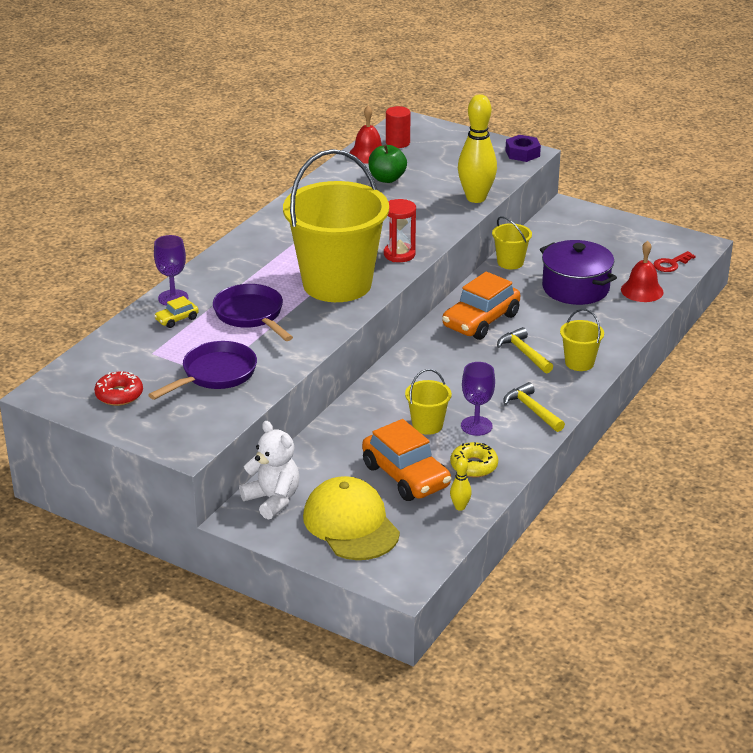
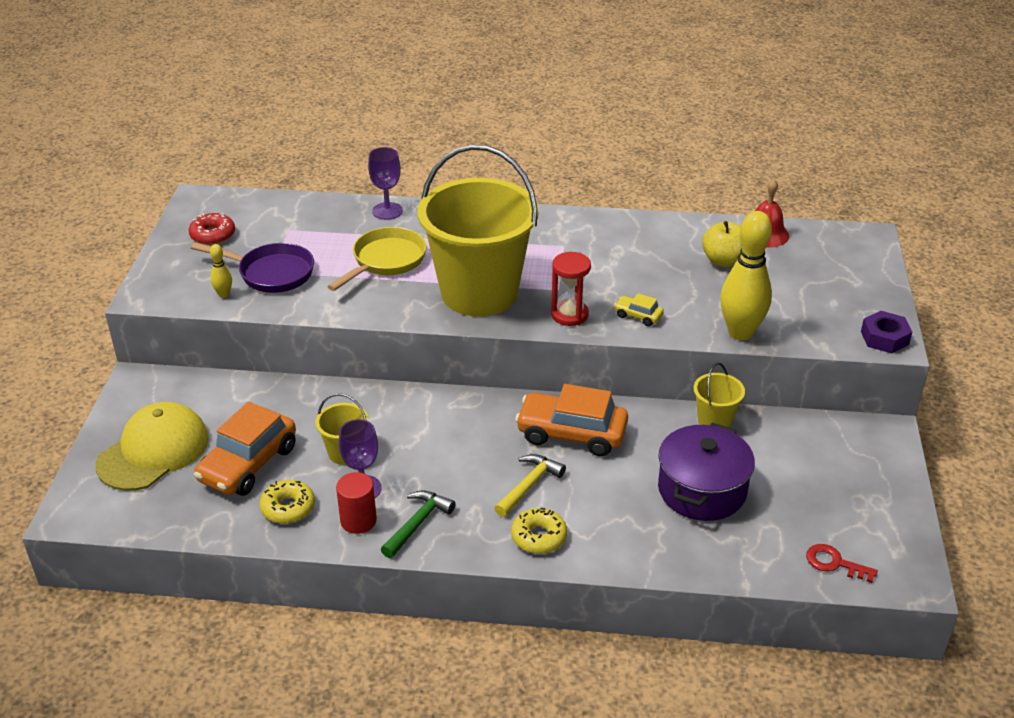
camera: 65 degrees right, 5 degrees up
(177, 319) = (352, 224): yellow car -> yellow car (638, 316)
(251, 315) = (385, 261): purple pan -> yellow pan
(273, 500) = (173, 391): white teddy bear -> none
(387, 179) = (723, 261): green apple -> yellow apple
(397, 143) = (811, 245): red cylinder -> red cylinder (358, 520)
(460, 507) = (210, 518): yellow bowling pin -> yellow bowling pin (224, 294)
(532, 410) = (417, 523): yellow hammer -> green hammer
(579, 363) = (539, 537): yellow bucket -> yellow donut
(642, 290) = (744, 551): red bell -> none

